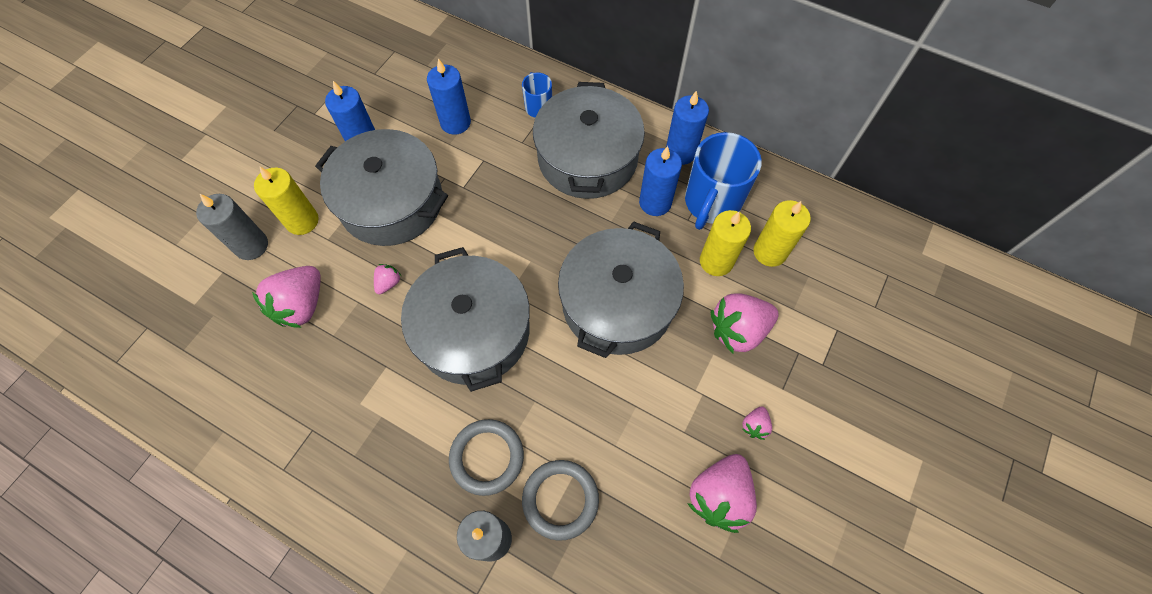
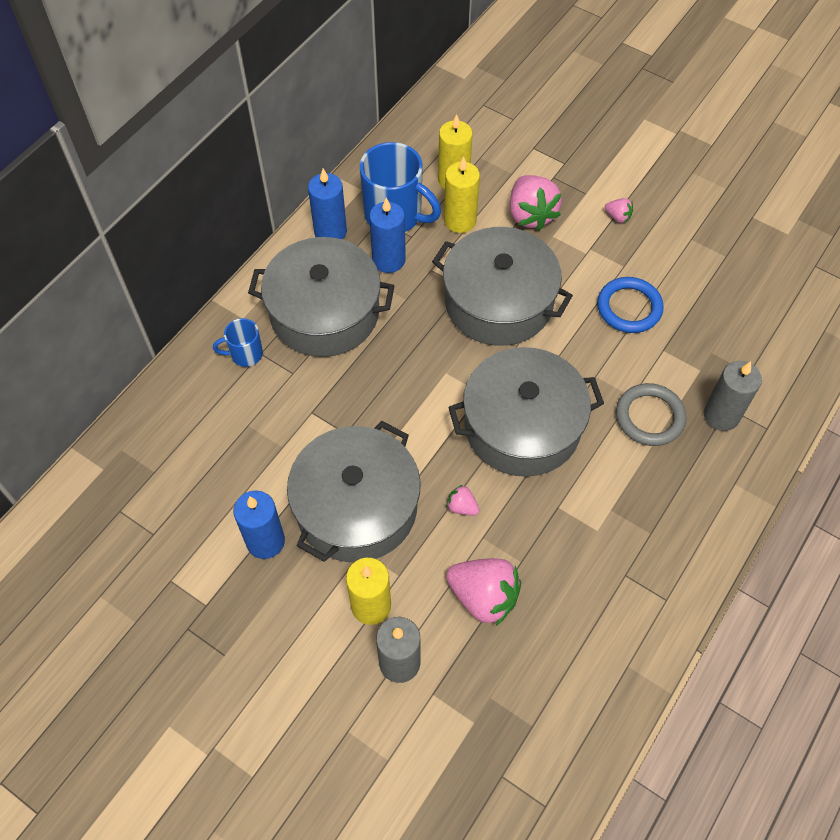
camera: 85 degrees left, 5 degrees down
(455, 122) = (252, 440): blue candle -> none
(560, 499) = (685, 361): grey ring -> none
(626, 437) = (629, 308): none -> blue ring
(719, 496) = (677, 249): pink strawberry -> none

